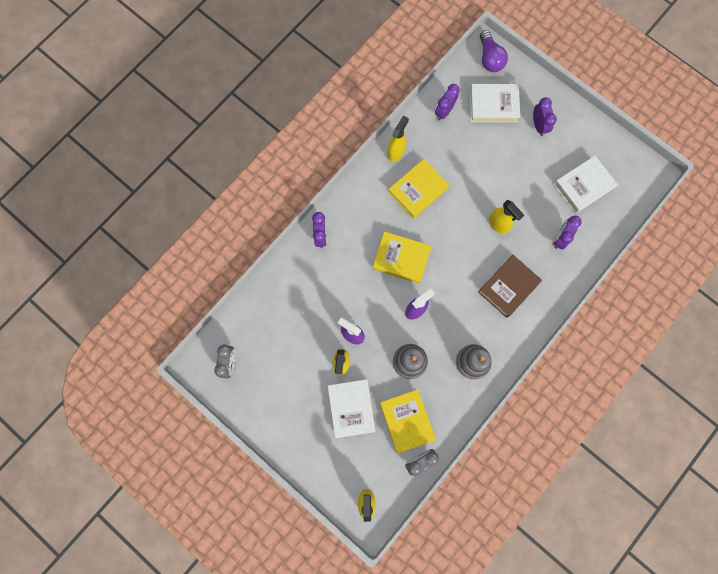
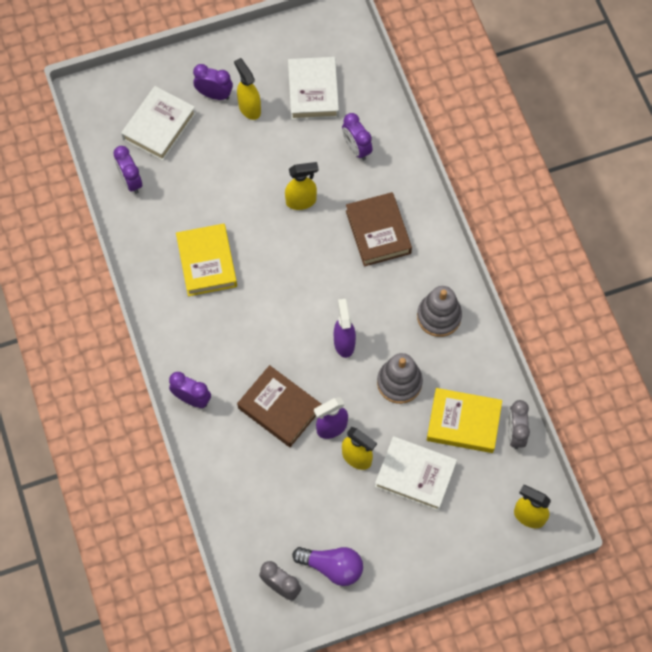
camera: 60 degrees left, 10 degrees down
(346, 294) = (279, 408): none -> brown book
(396, 152) = (144, 260): yellow spray bottle -> yellow spray bottle (249, 108)
(401, 259) = (276, 325): yellow book -> none
(490, 58) = (100, 97): purple light bulb -> purple light bulb (332, 567)

